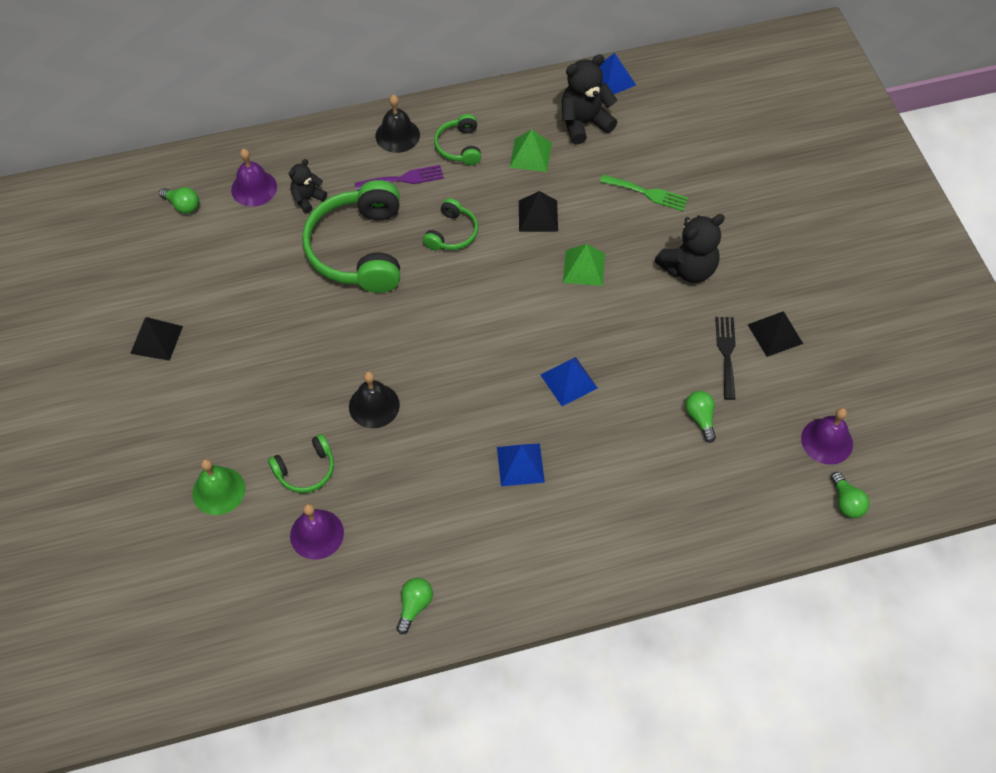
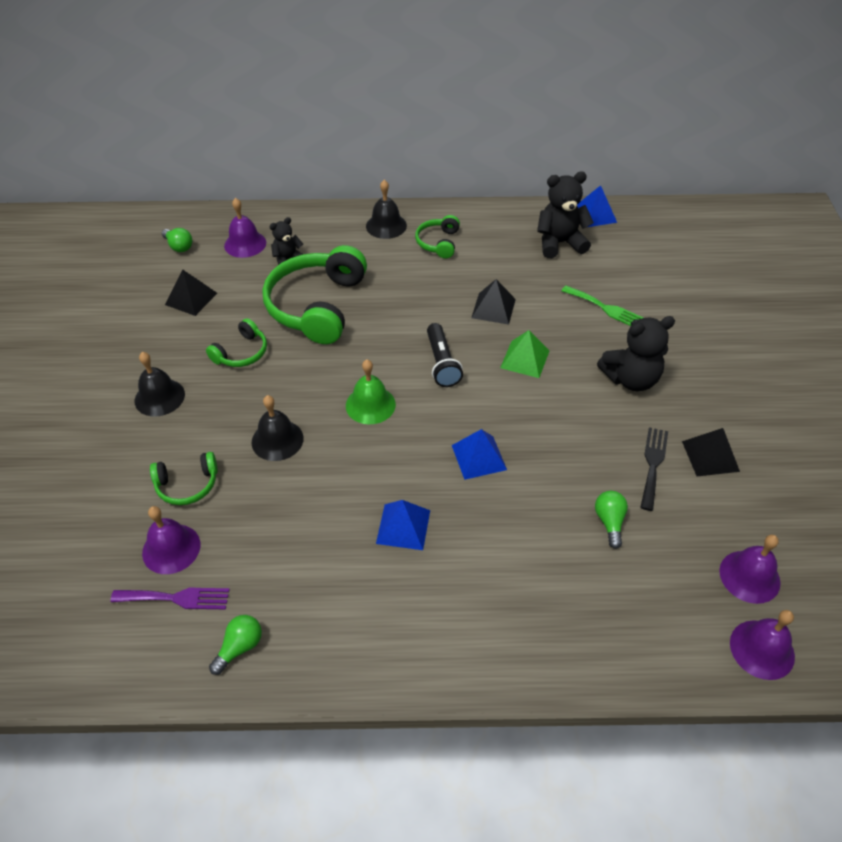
camera: 15 degrees right, 10 degrees down
(156, 339) = (105, 344): black pyramid -> black pyramid (191, 298)
(219, 490) = (97, 485): green bell -> green bell (370, 405)
(239, 386) = (159, 397): none -> black bell
(403, 179) = (379, 259): purple fork -> purple fork (176, 598)
(452, 233) = (407, 308): green headphones -> green headphones (241, 353)
(505, 289) = (442, 363): none -> black flashlight
(530, 155) = (502, 259): green pyramid -> none
(846, 502) = (762, 649): green light bulb -> purple bell

